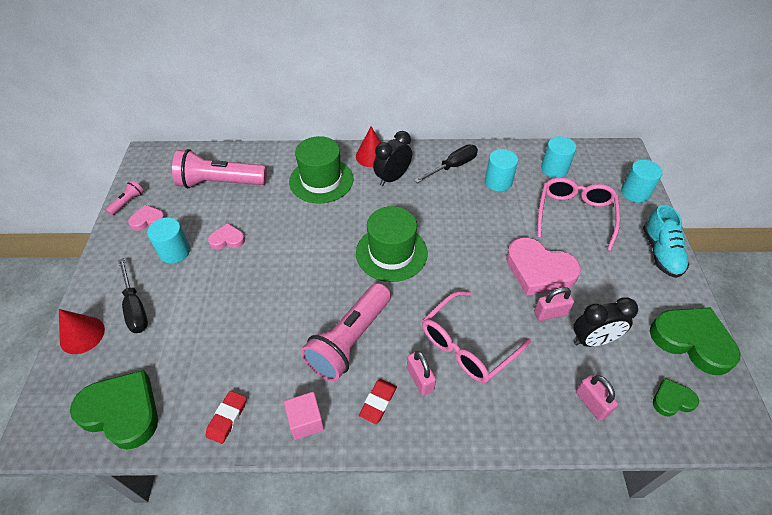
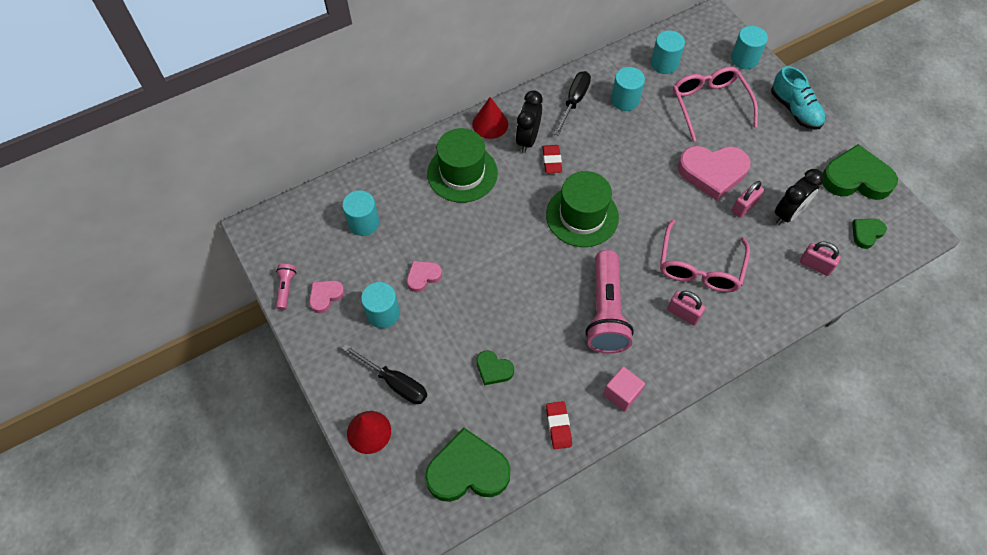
camera: 30 degrees left, 10 degrees up
(217, 338) = (493, 369): none -> green heart
(220, 183) = (363, 223): pink flashlight -> turquoise cylinder
(378, 402) = (665, 349): red eraser -> red eraser (552, 161)

